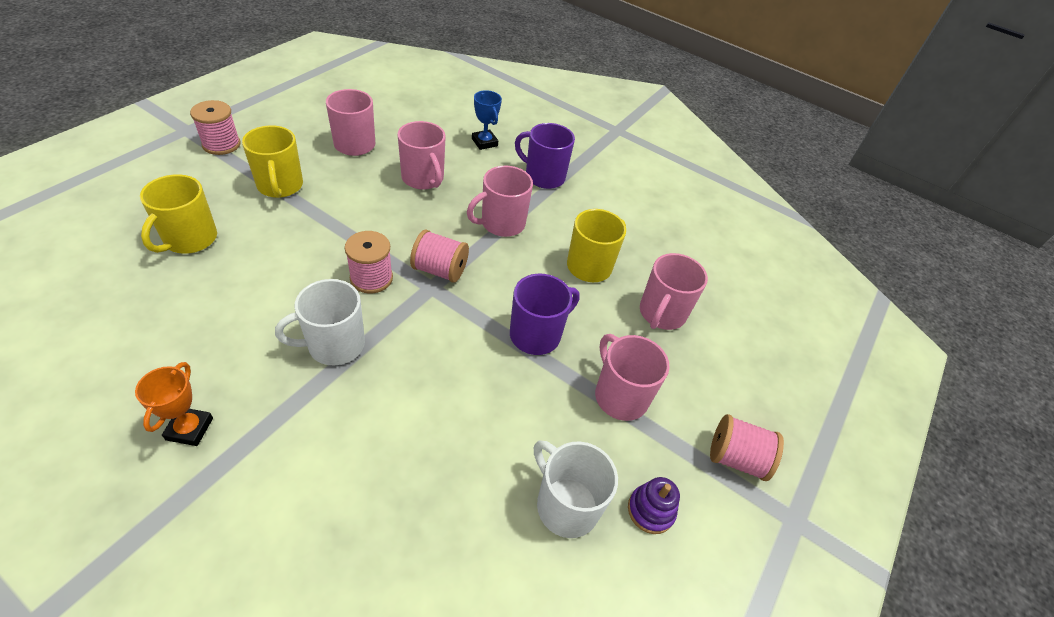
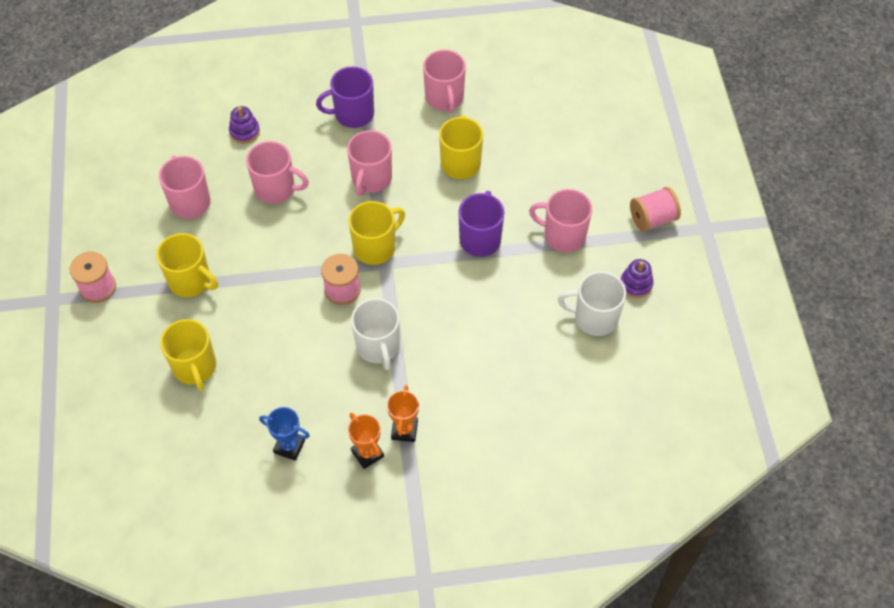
camera: 35 degrees left, 10 degrees up
(249, 439) = (404, 430): none -> orange trophy
(334, 345) = (378, 346): white mug -> white mug turned 45 degrees counterclockwise
(440, 270) = (375, 247): pink spool -> yellow mug
(452, 134) = (244, 131): none -> purple stacking toy
(484, 142) = (276, 118): blue trophy -> blue trophy (289, 446)
(661, 313) = (535, 160): pink mug -> pink mug (444, 98)

